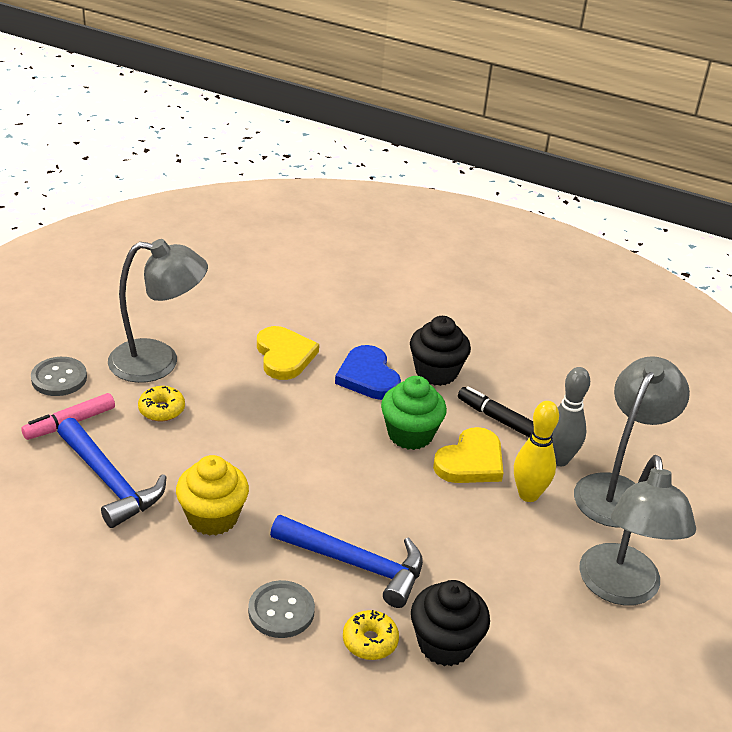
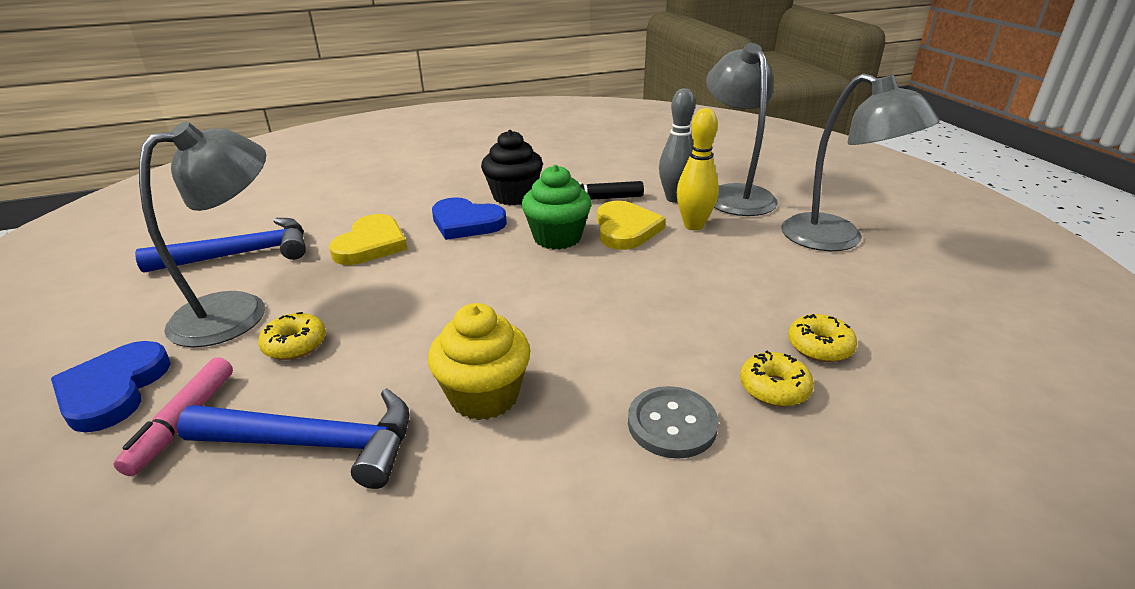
camera: 40 degrees left, 5 degrees down
(59, 378) = (113, 389): grey button -> blue heart
(284, 356) = (371, 244): yellow heart -> yellow heart turned 75 degrees clockwise
(356, 564) = (665, 342): blue hammer -> blue hammer (241, 254)
(445, 644) = (819, 346): black cupcake -> yellow donut

